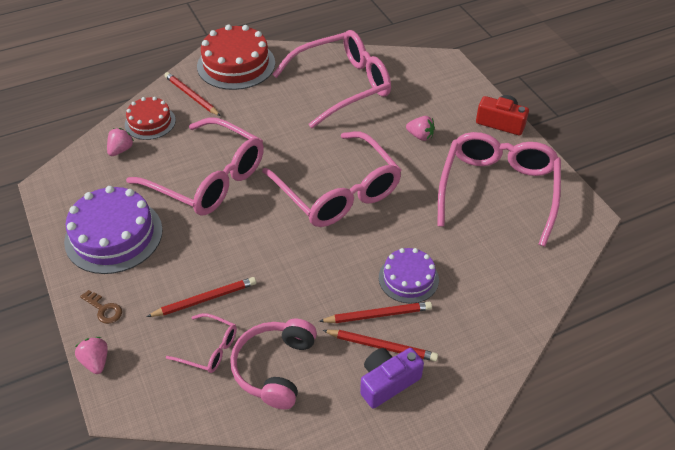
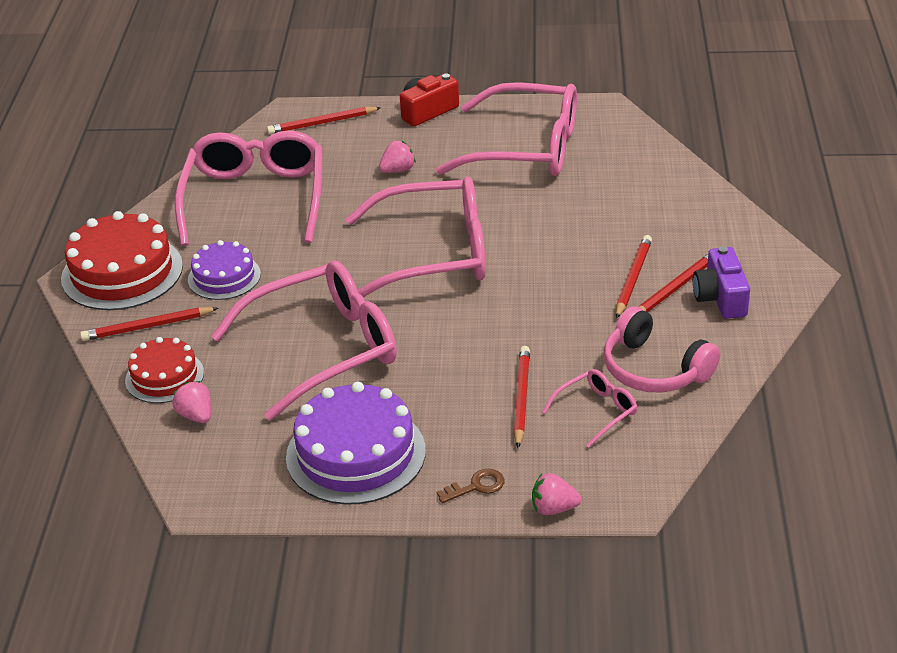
camera: 60 degrees left, 10 degrees down
(408, 278) = (599, 244): purple cake -> purple cake (224, 277)
(446, 80) = (322, 123): none -> red pencil
(498, 191) = (525, 148): pink glasses -> pink glasses turned 150 degrees clockwise

